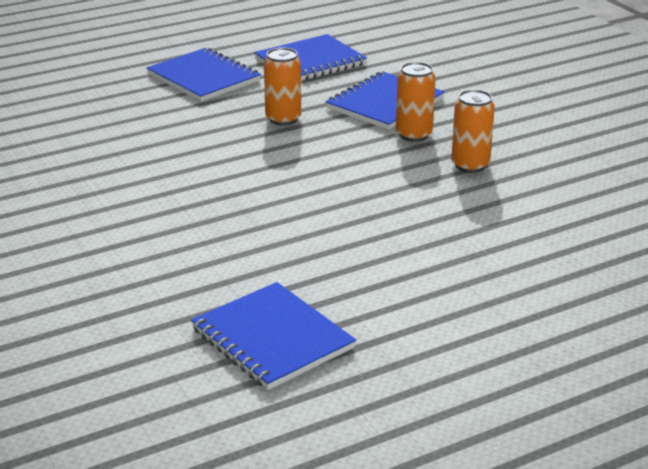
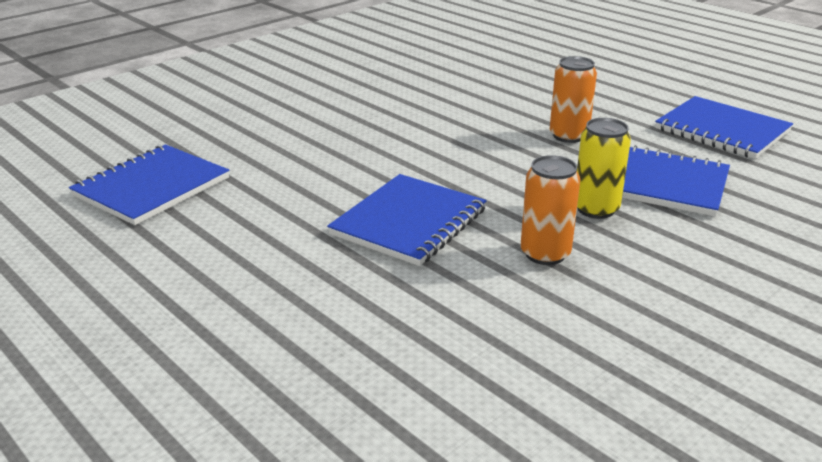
camera: 75 degrees right, 0 degrees up
(203, 78) = (622, 90): blue notebook -> blue notebook (409, 222)
(413, 134) = (595, 209): orange can -> yellow can

